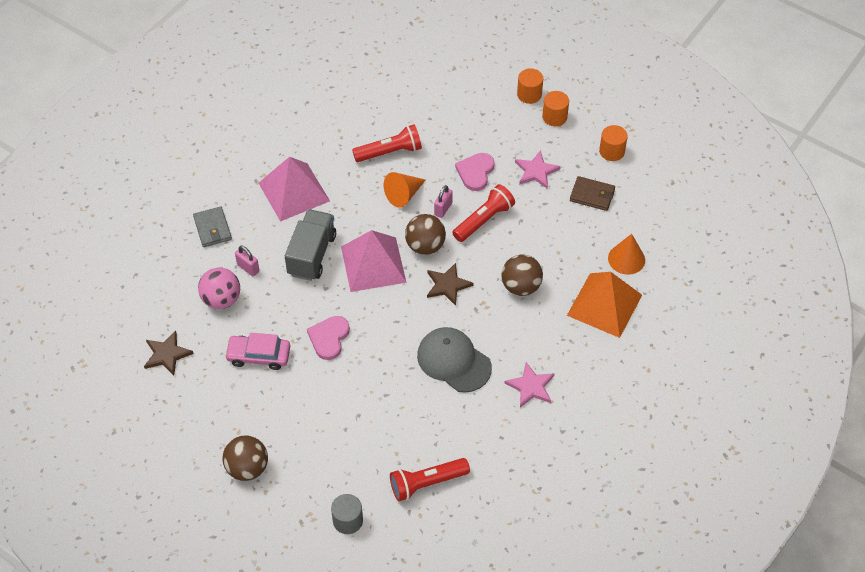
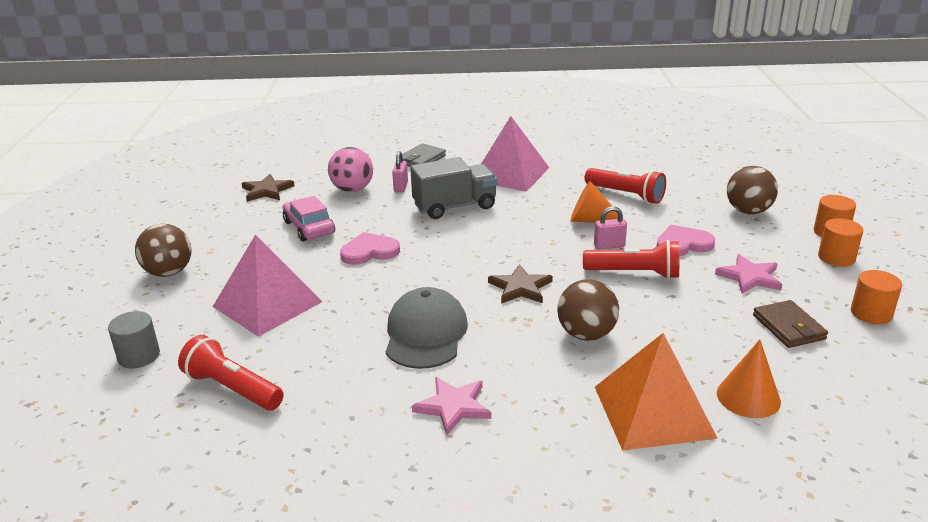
camera: 55 degrees right, 25 degrees down
(373, 264) = (487, 238): pink pyramid -> pink pyramid (267, 304)
(425, 246) = (550, 255): brown ball -> brown ball (748, 211)

